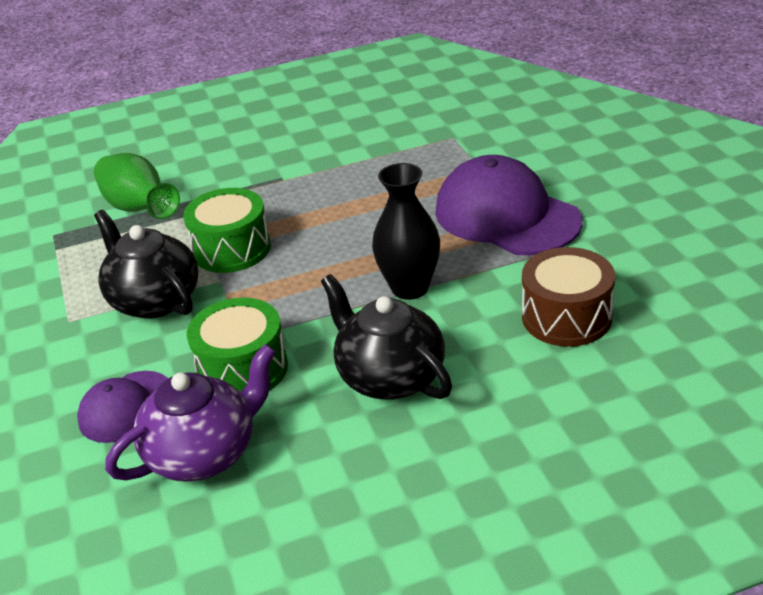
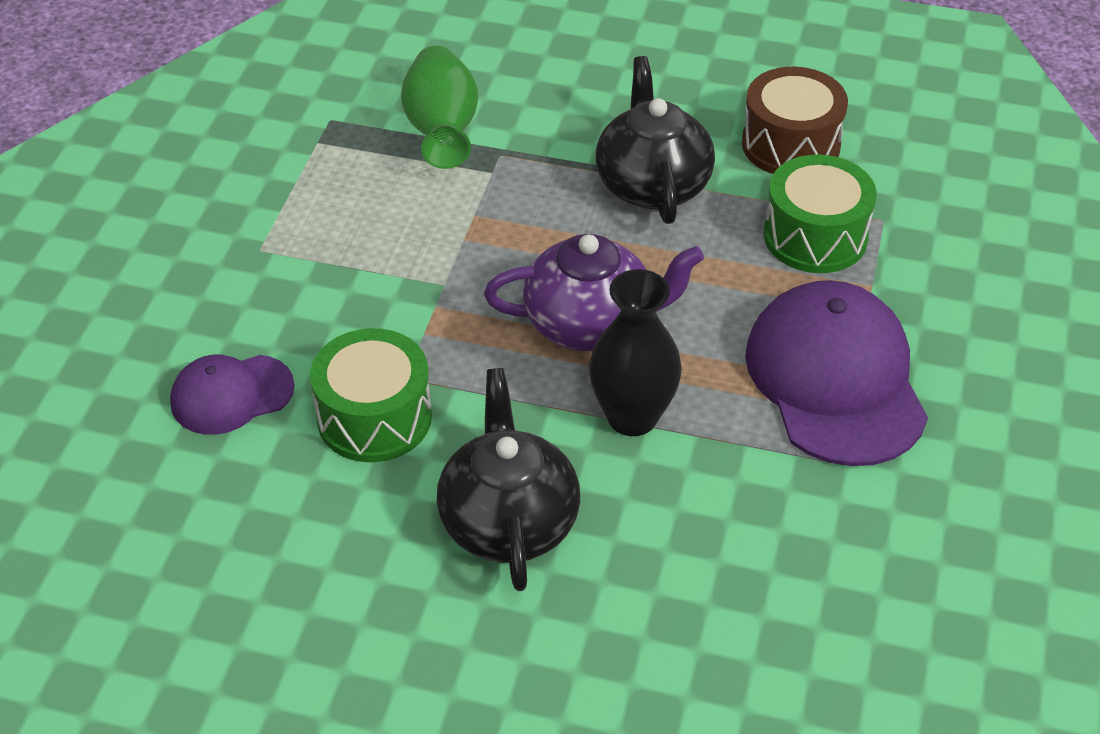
camera: 30 degrees right, 10 degrees up
(154, 300) = (360, 271): black teapot -> black teapot (652, 184)
(204, 453) = (258, 498): purple teapot -> purple teapot (591, 323)
(231, 249) = (491, 247): green drum -> green drum (815, 236)
(566, 317) = (768, 565): brown drum -> brown drum (790, 145)

